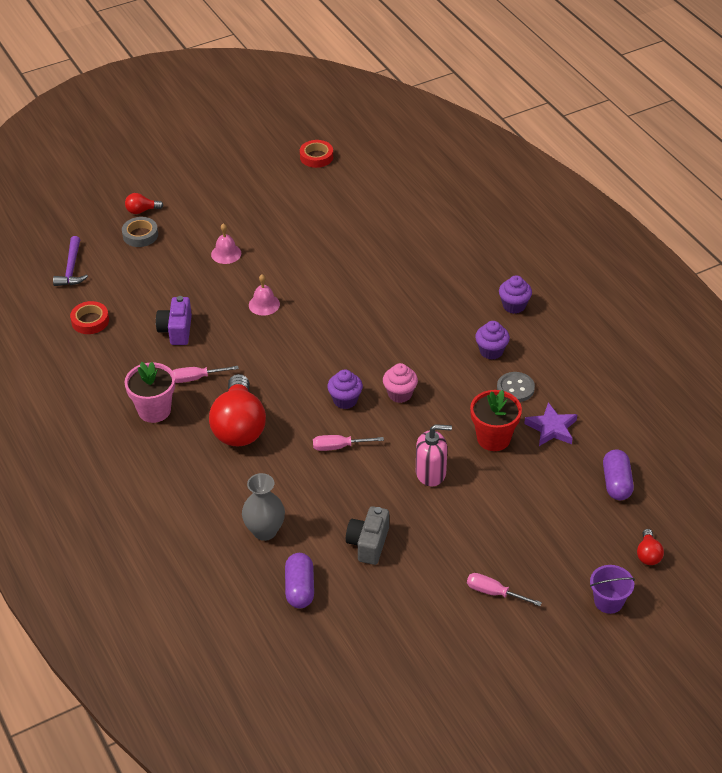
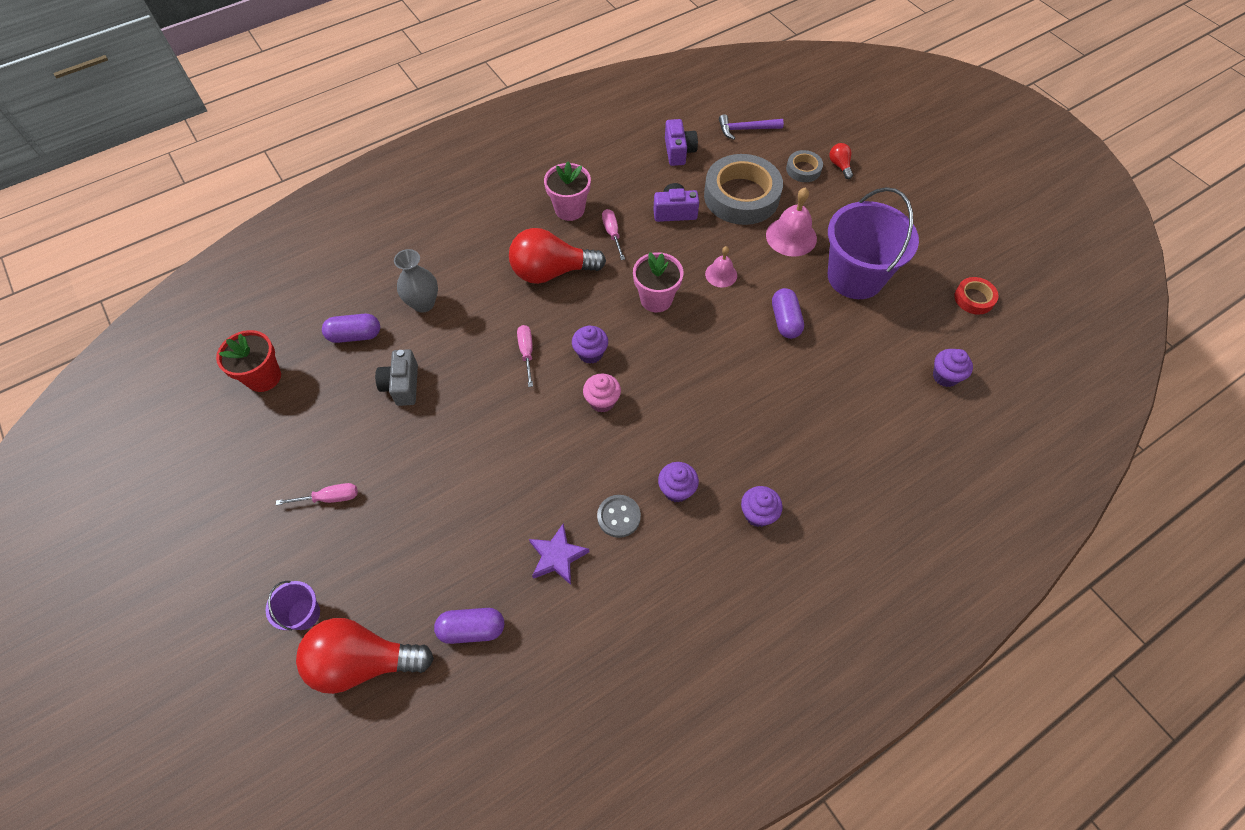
camera: 85 degrees right, 15 degrees up
(90, 321) = (679, 151): red tape -> purple camera
(166, 281) = (741, 196): none -> grey tape
(226, 253) = (791, 236): pink bell -> pink bell, size x1.63
(281, 220) = (855, 277): none -> purple bucket
(287, 351) = (656, 299): none -> pink flower pot
(324, 269) = (785, 320): none -> purple capsule
(368, 543) = (402, 385): grey camera -> grey camera turned 105 degrees counterclockwise
(393, 186) = (945, 376): none -> purple cupcake
(431, 473) = (491, 435): pink soap dispenser -> none
(493, 438) = (540, 494): red flower pot -> red flower pot (263, 377)
(493, 592) = (330, 498): pink screwdriver -> pink screwdriver turned 60 degrees clockwise
(648, 554) = (363, 662): red light bulb -> red light bulb, size x2.29

